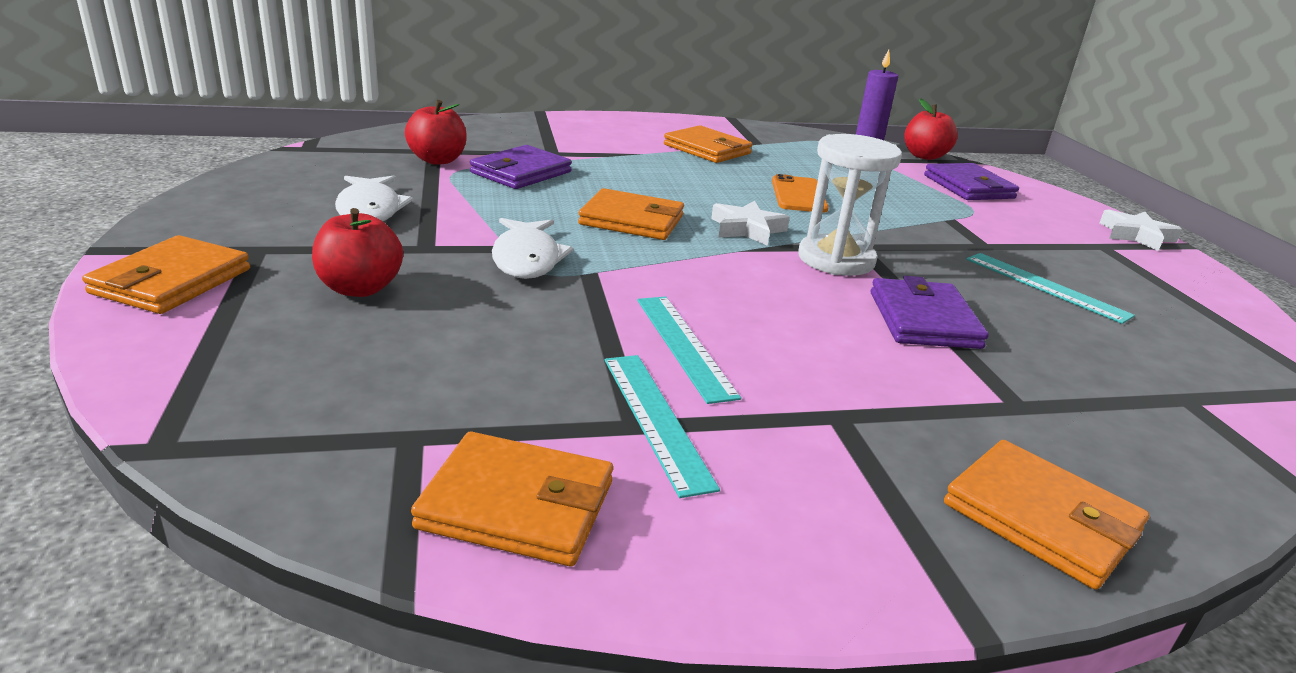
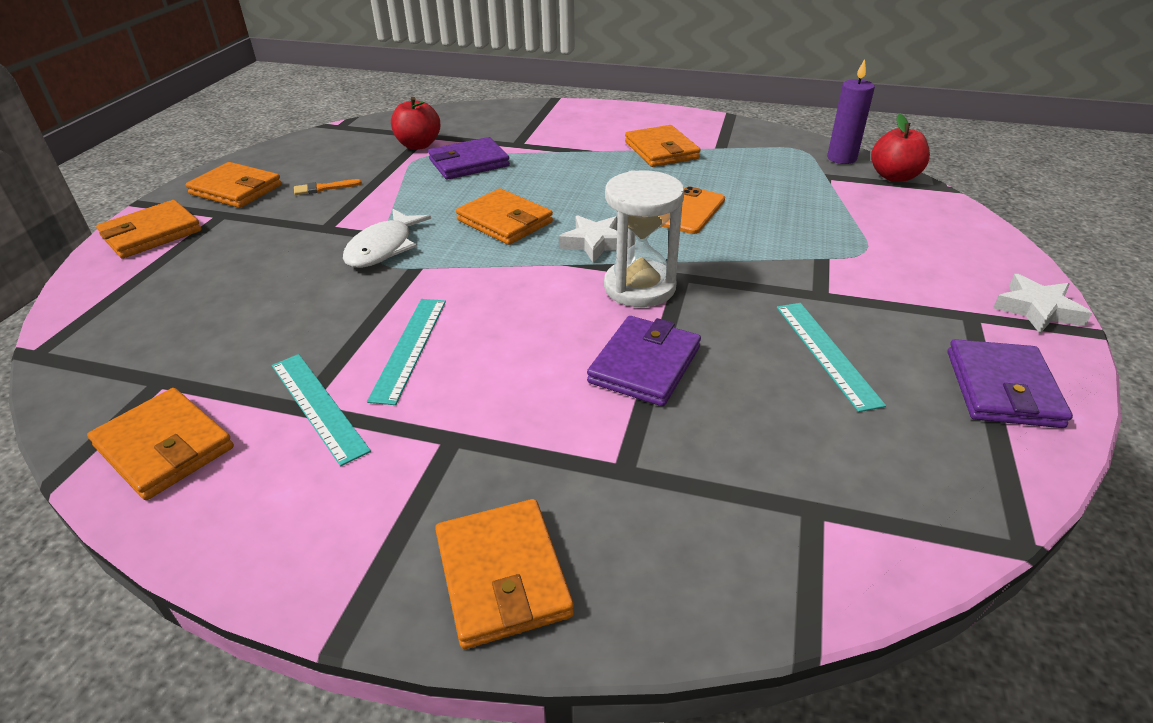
camera: 30 degrees right, 10 degrees up
(243, 221) = (236, 189): none -> orange wallet
(360, 288) = (249, 257): red apple -> none
(370, 210) = (323, 188): white fish -> orange brush
(655, 419) = (318, 406): turquoise ruler -> turquoise ruler turned 45 degrees counterclockwise
(968, 187) = (897, 221): purple wallet -> purple wallet (1002, 388)

